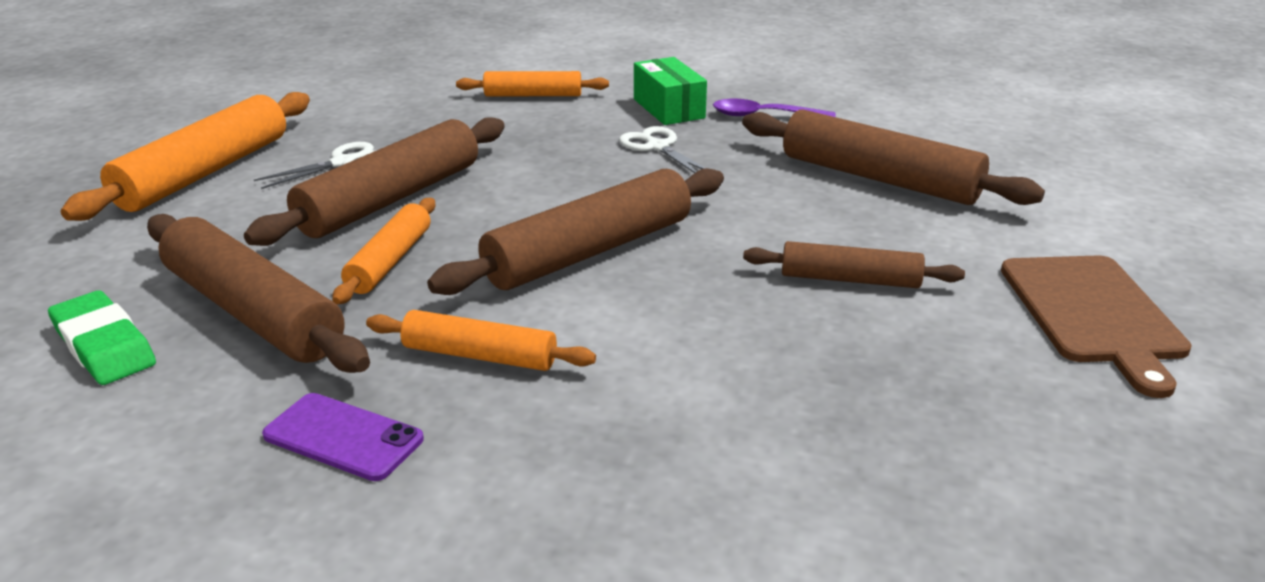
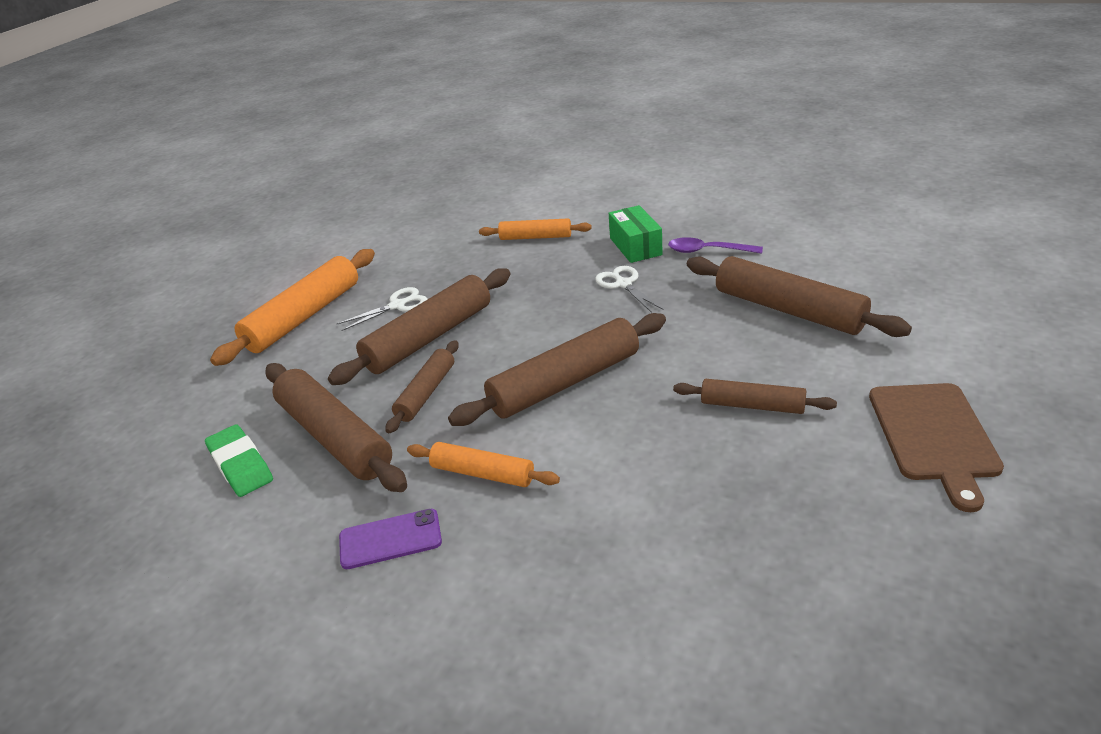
camera: 10 degrees right, 5 degrees up
(343, 437) = (390, 539): purple phone -> purple phone turned 45 degrees counterclockwise
(389, 261) = (426, 393): orange rolling pin -> brown rolling pin

